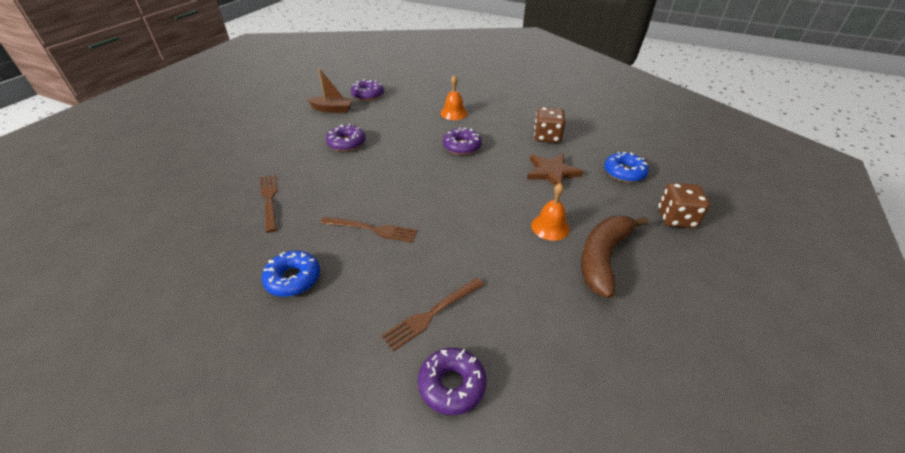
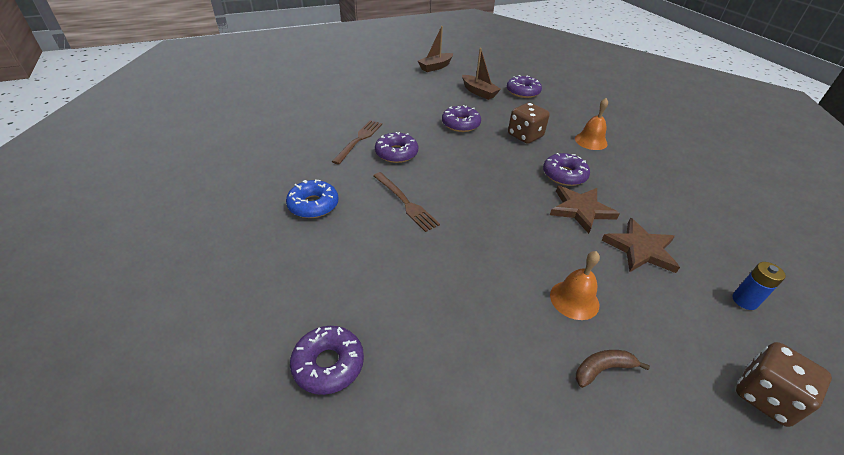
camera: 40 degrees right, 0 degrees up
(268, 102) = (435, 67): none -> brown boat
(318, 194) = (396, 153): none -> purple donut
(432, 314) = (376, 298): brown fork -> none
(496, 166) = (581, 210): none -> brown star
(547, 137) = (677, 211): brown dice -> brown dice (525, 136)
(603, 258) = (602, 369): brown banana -> brown banana, size x0.47
(624, 172) = (744, 301): blue donut -> blue battery

